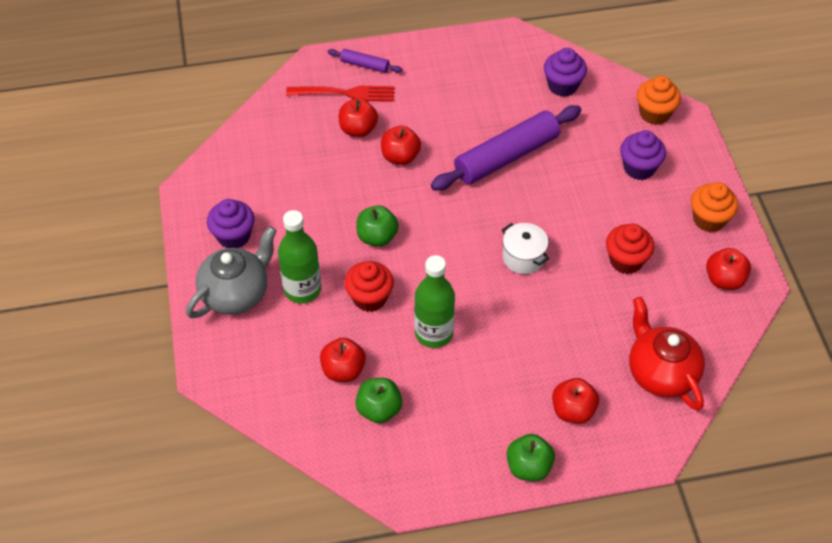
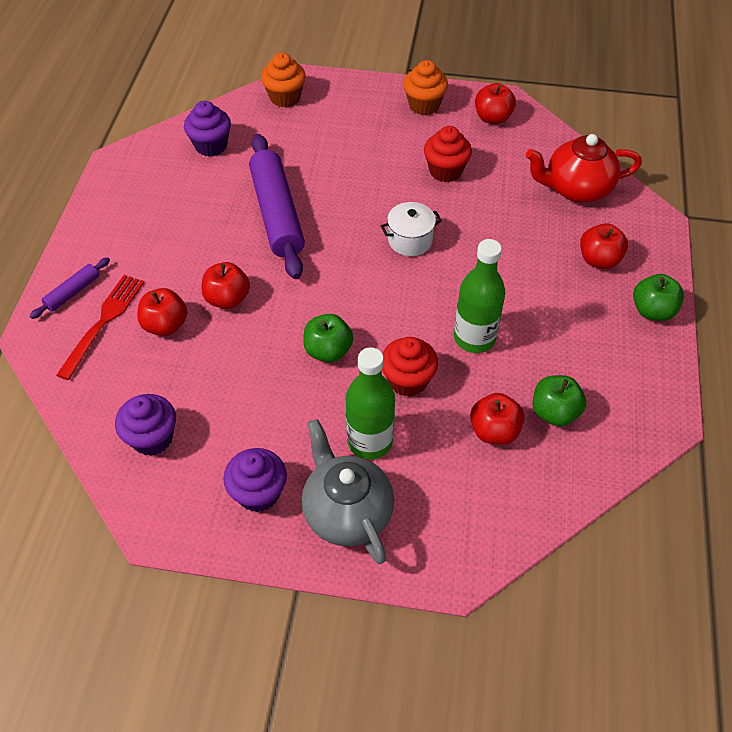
camera: 70 degrees left, 0 degrees up
(639, 168) = (343, 128): purple cupcake -> purple cupcake (152, 438)

